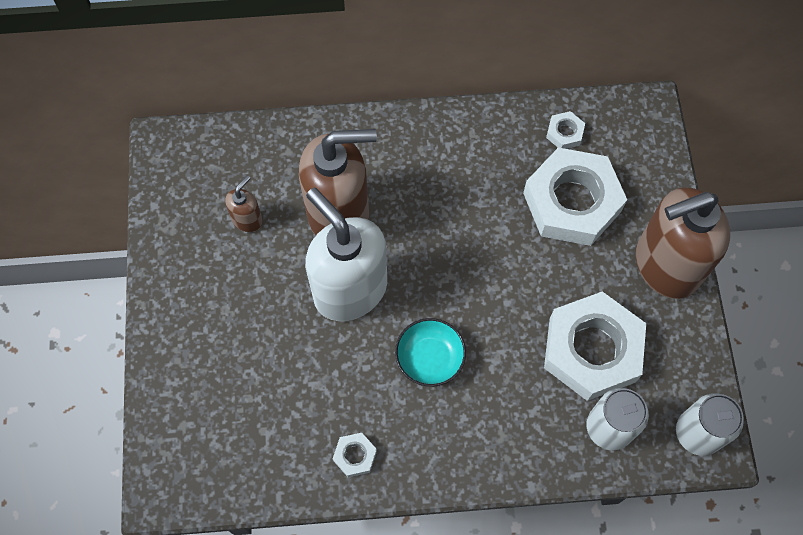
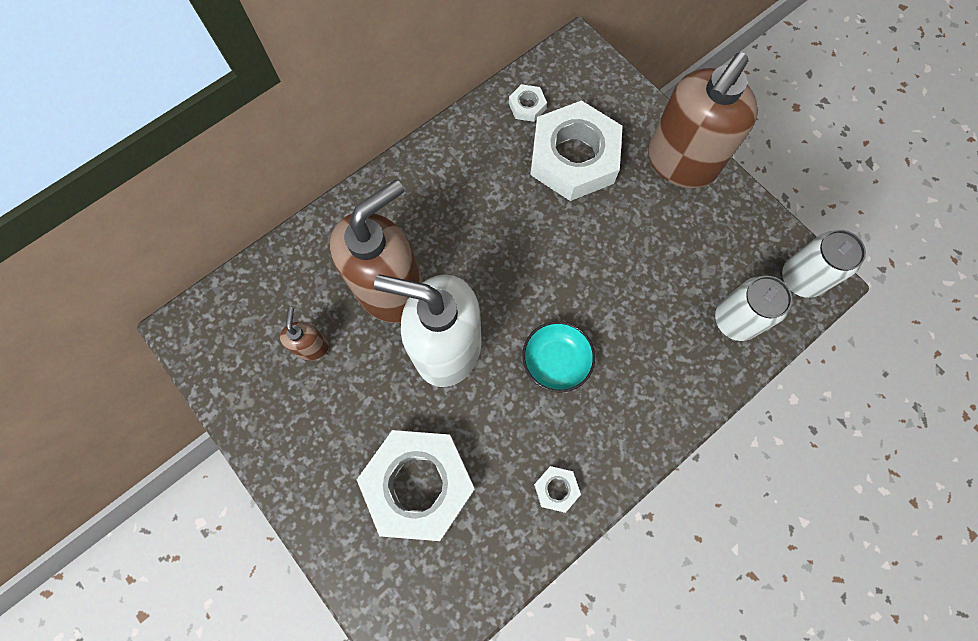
camera: 35 degrees left, 5 degrees up
(592, 350) = (676, 266): white nut -> white nut (419, 484)

